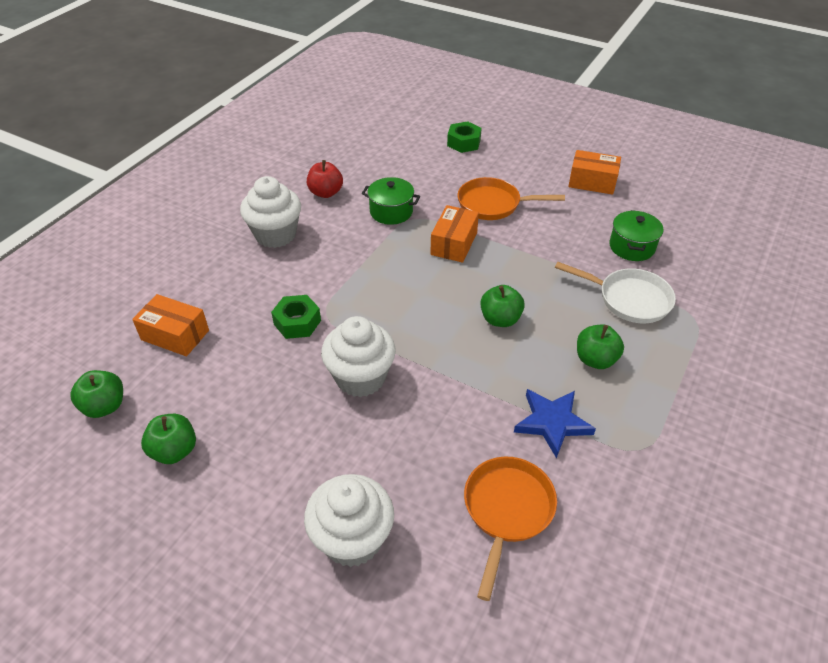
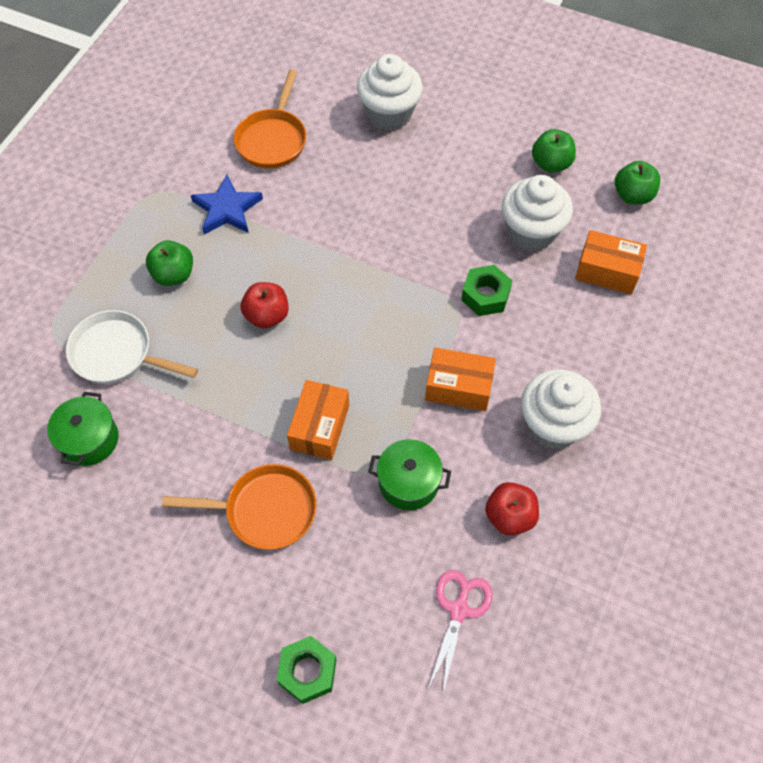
camera: 175 degrees right, 15 degrees up
(360, 377) = (406, 239): white cupcake -> white cupcake (531, 232)
(371, 158) = (459, 610): none -> pink scissors
(500, 319) = (267, 316): green apple -> red apple
(592, 182) = (109, 576): orange box -> orange box (458, 387)

